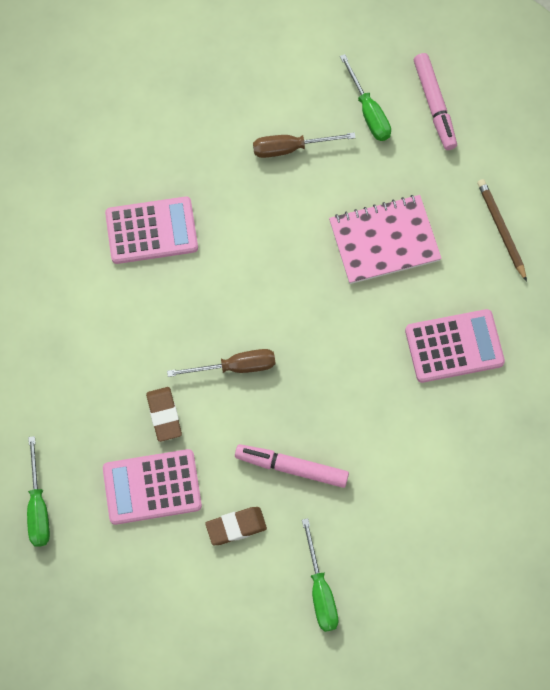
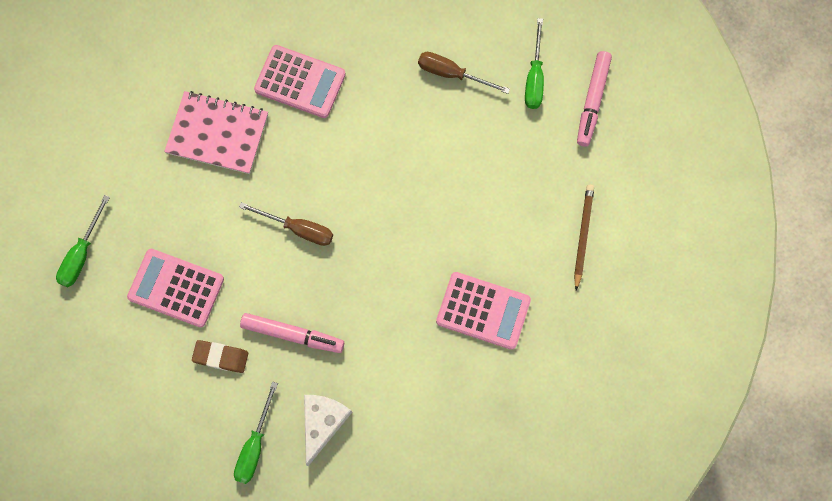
camera: 30 degrees right, 5 degrees up
(164, 415) = (219, 236): brown eraser -> none
(291, 467) = (293, 334): pink marker -> pink marker turned 150 degrees clockwise
(371, 532) = (323, 423): none -> white cheese
(384, 240) = (480, 192): pink notebook -> pink notebook (218, 133)

